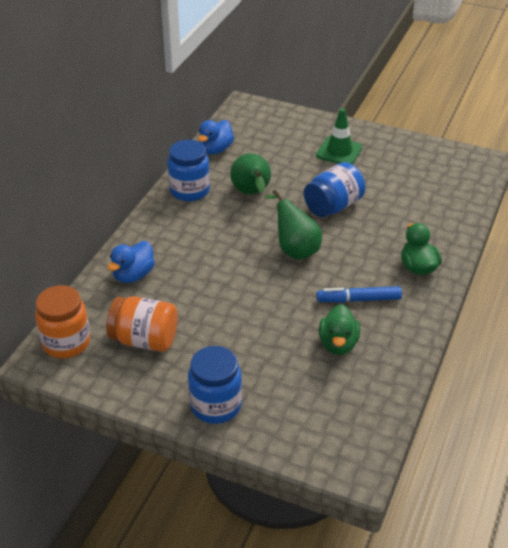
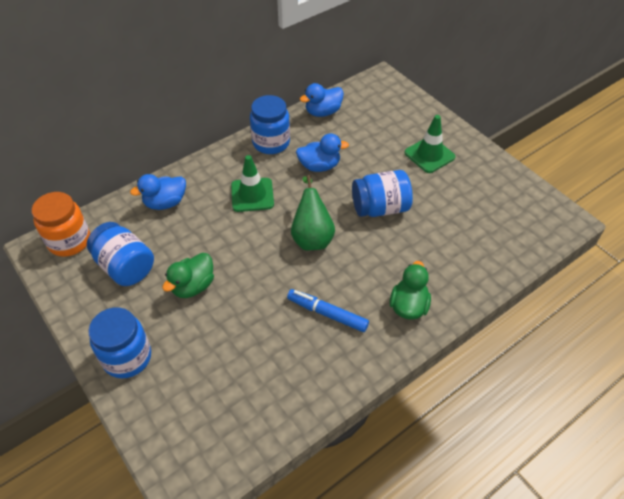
camera: 30 degrees right, 10 degrees up
(144, 340) = (125, 267): orange jar -> blue jar
(211, 238) = (252, 195): none -> green traffic cone
(252, 193) = (319, 166): green pear -> blue duck
(338, 344) = (273, 350): green duck -> green duck (193, 286)

